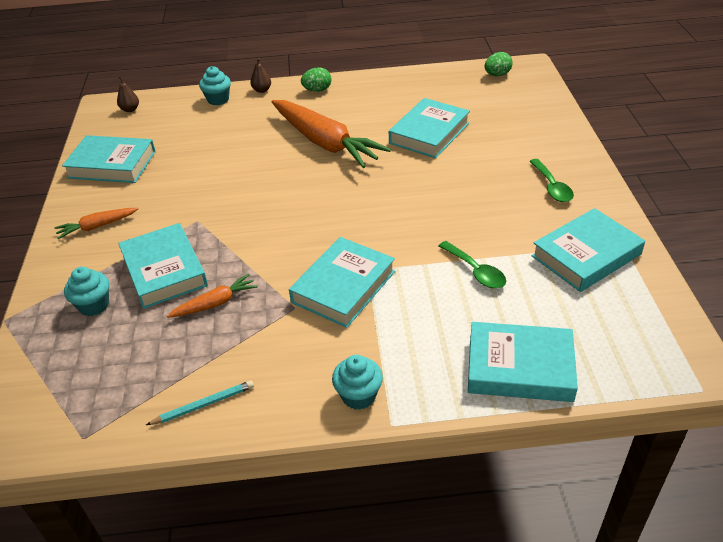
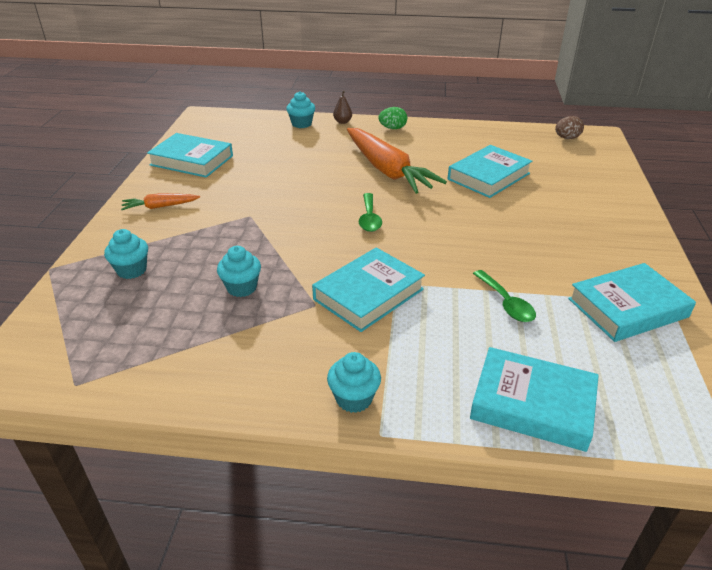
camera: 10 degrees right, 5 degrees down
(130, 109) = (223, 121): brown pear -> none
(164, 270) = (205, 252): turquoise book -> none
(203, 405) = (198, 377): turquoise pencil -> none
(215, 303) = (242, 287): orange carrot -> turquoise cupcake
(497, 75) = (567, 138): green egg -> brown egg
(551, 187) = (602, 239): green spoon -> green spoon (369, 218)

